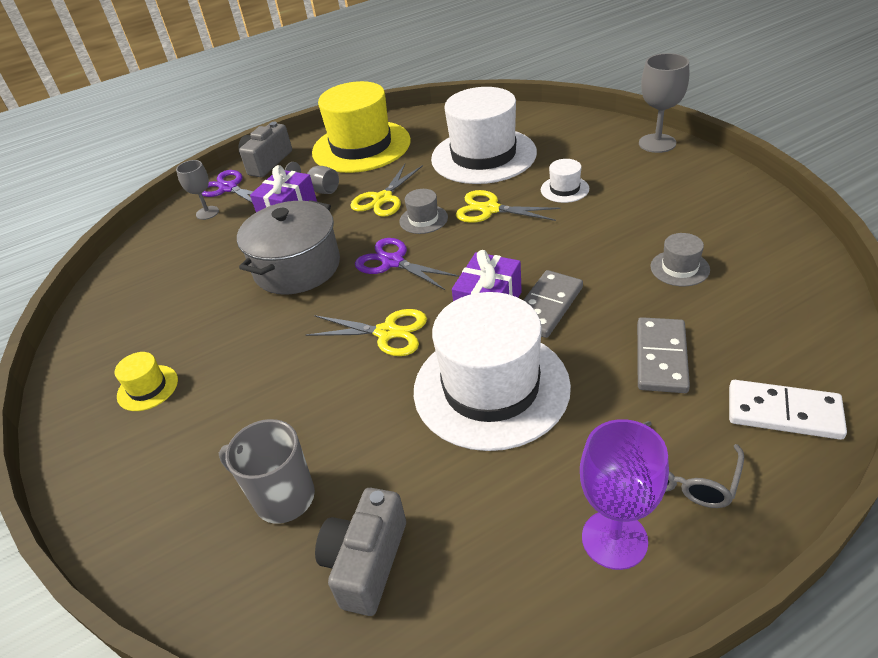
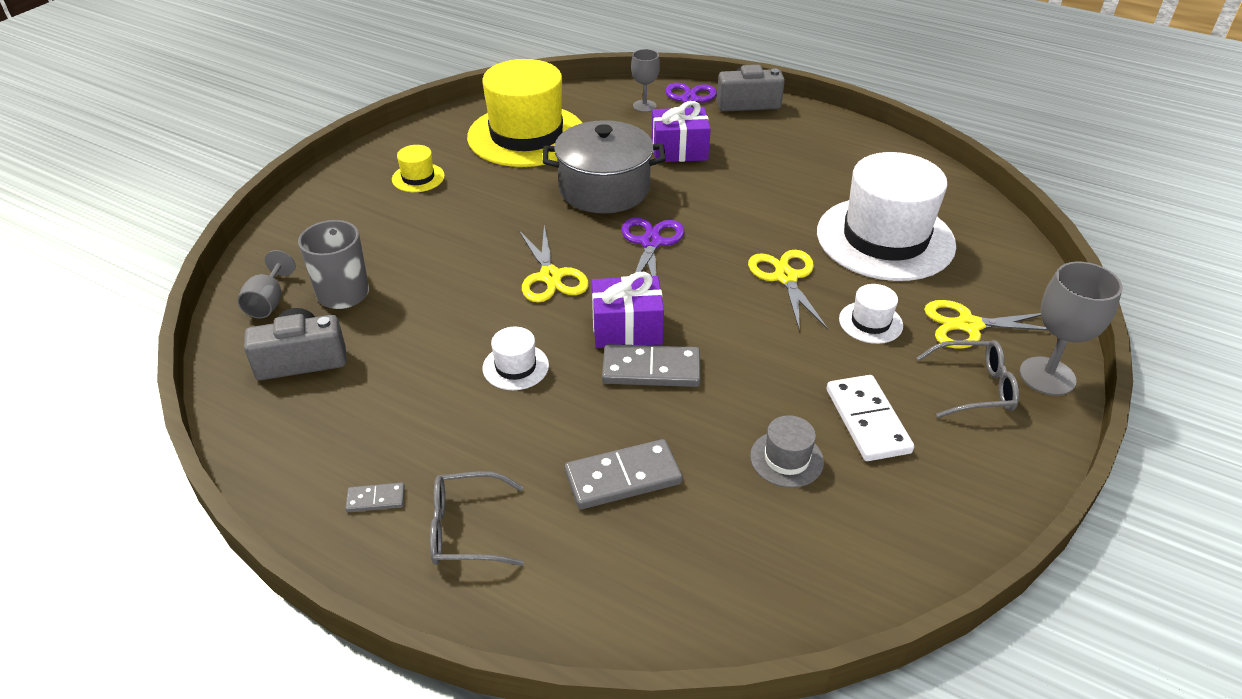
camera: 55 degrees right, 0 degrees up
(319, 189) = (730, 152): grey goblet -> grey goblet (268, 302)
(361, 146) = (826, 148): yellow hat -> yellow hat (526, 135)
(383, 199) = (746, 198): yellow scissors -> yellow scissors (968, 325)
(423, 219) = (732, 237): grey hat -> none
(491, 388) = (515, 367): white hat -> white hat, size x0.42
(614, 539) = (376, 499): purple goblet -> grey domino
(652, 171) = (973, 387): none -> grey glasses
(783, 413) = (591, 596): white domino -> white domino (867, 421)

